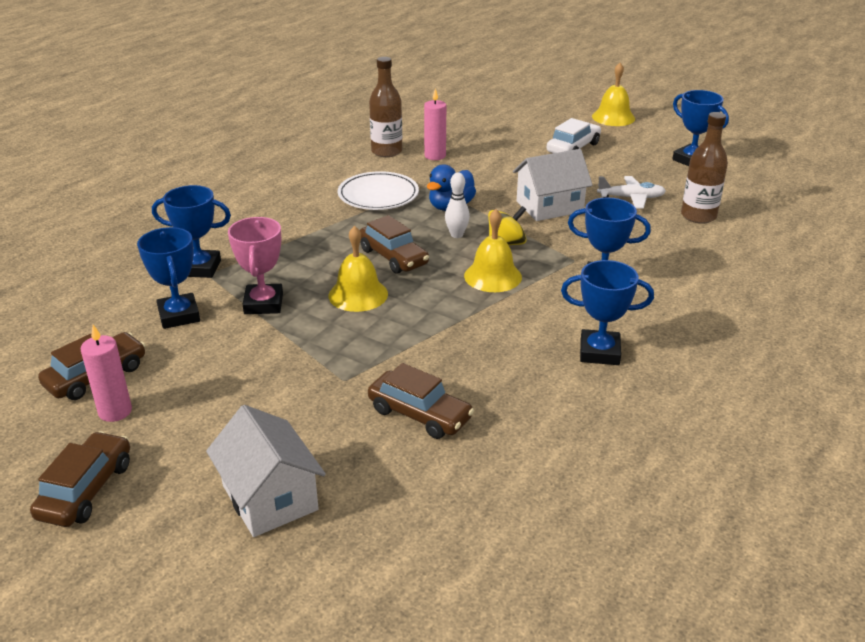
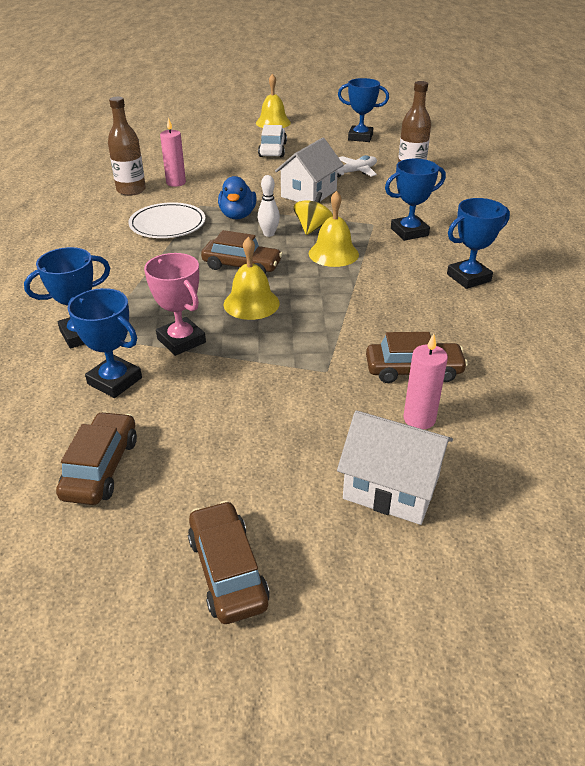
camera: 35 degrees left, 5 degrees up
(115, 411) = (163, 489): pink candle -> pink candle (419, 419)

